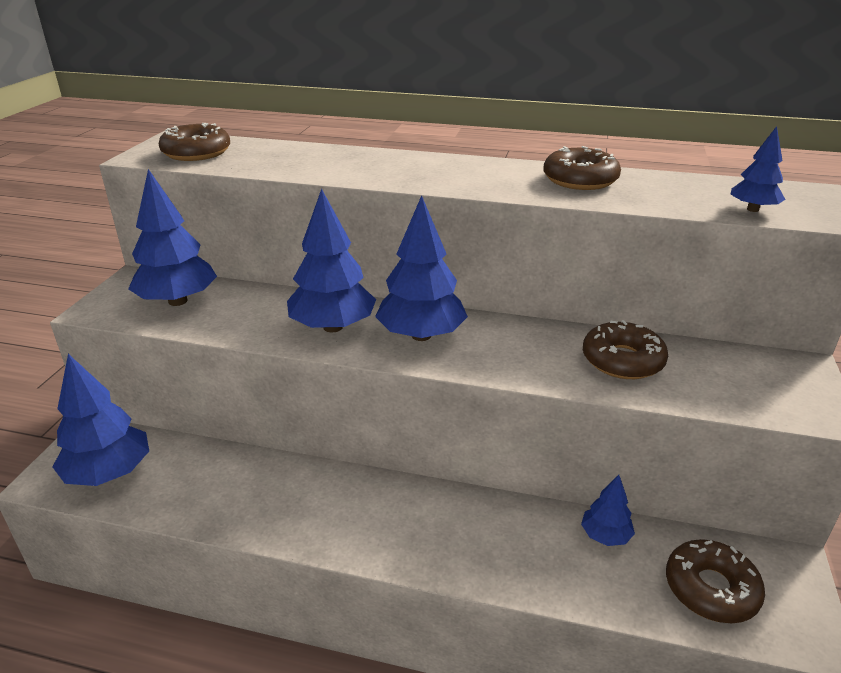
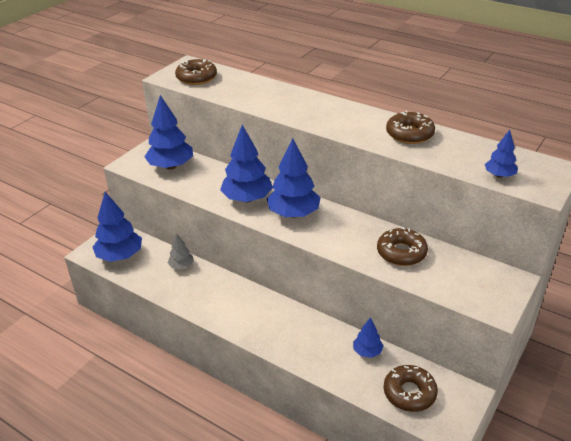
camera: 20 degrees right, 5 degrees up
(230, 466) = (181, 266): none -> grey tree

